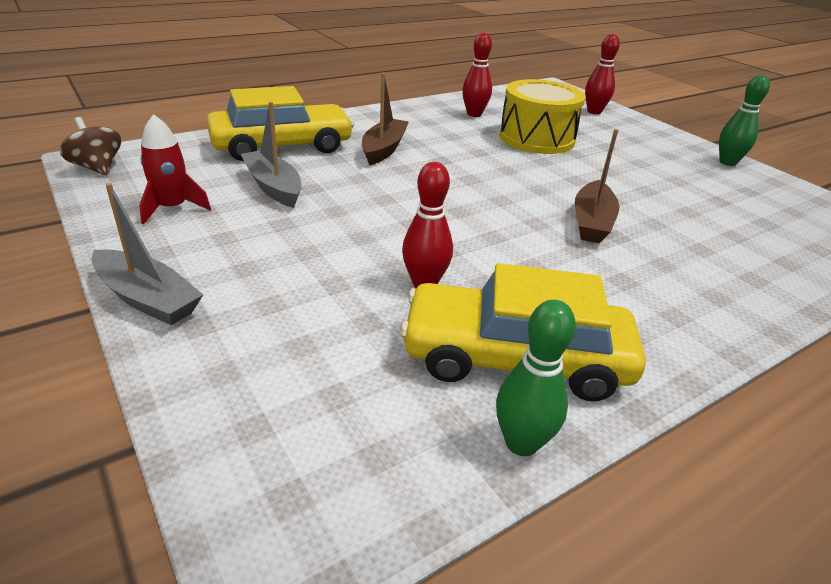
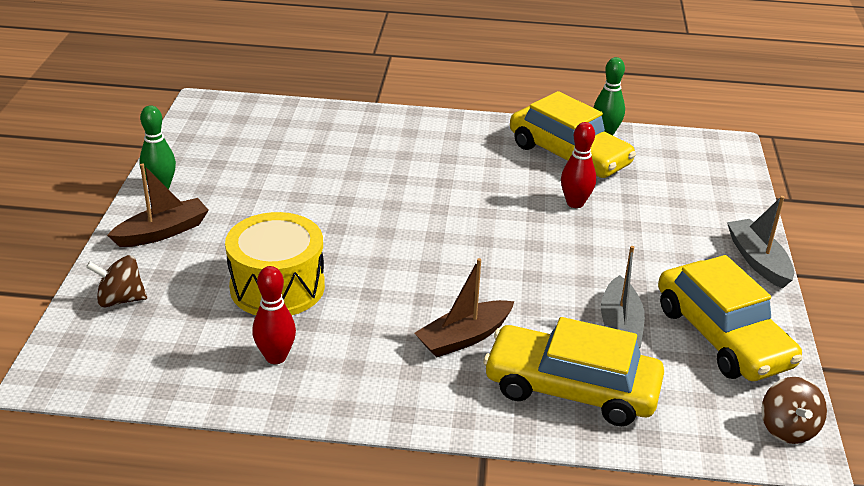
camera: 140 degrees left, 0 degrees up
(172, 208) = (722, 336): red rocket -> yellow car
(592, 222) = (397, 193): brown boat -> brown boat (162, 232)
(594, 111) = (120, 299): red bowling pin -> brown spinning top

